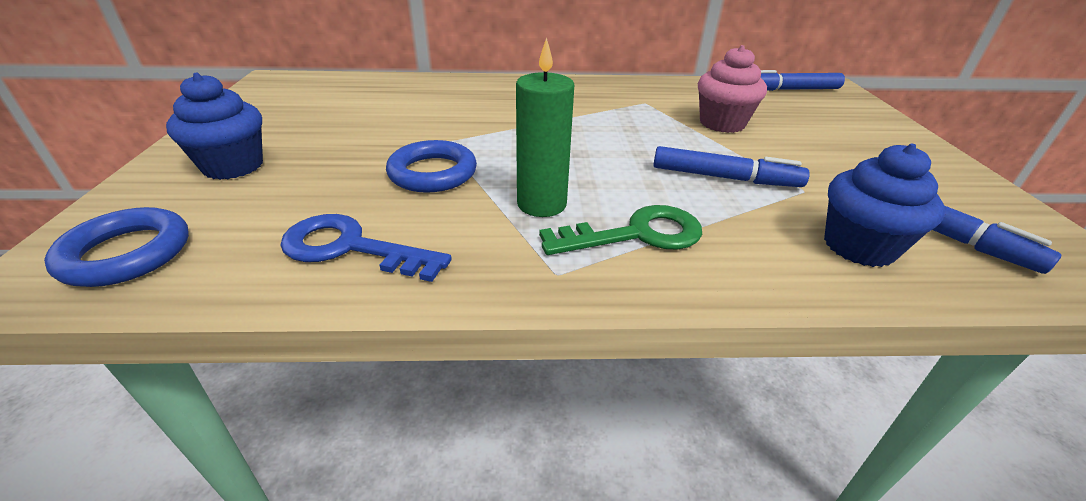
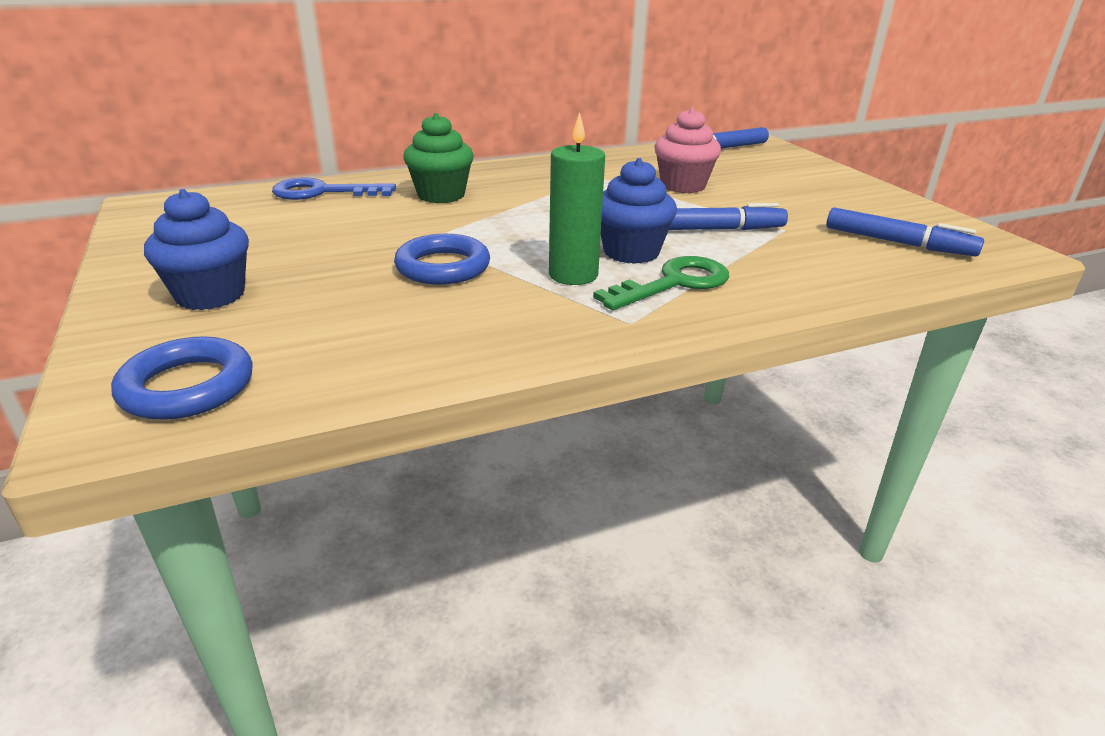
camera: 20 degrees left, 5 degrees down
(350, 248) = (425, 338): blue key -> blue key (322, 192)
(491, 101) = (441, 195): none -> green cupcake
(859, 246) = (848, 262): blue cupcake -> blue cupcake (631, 252)

